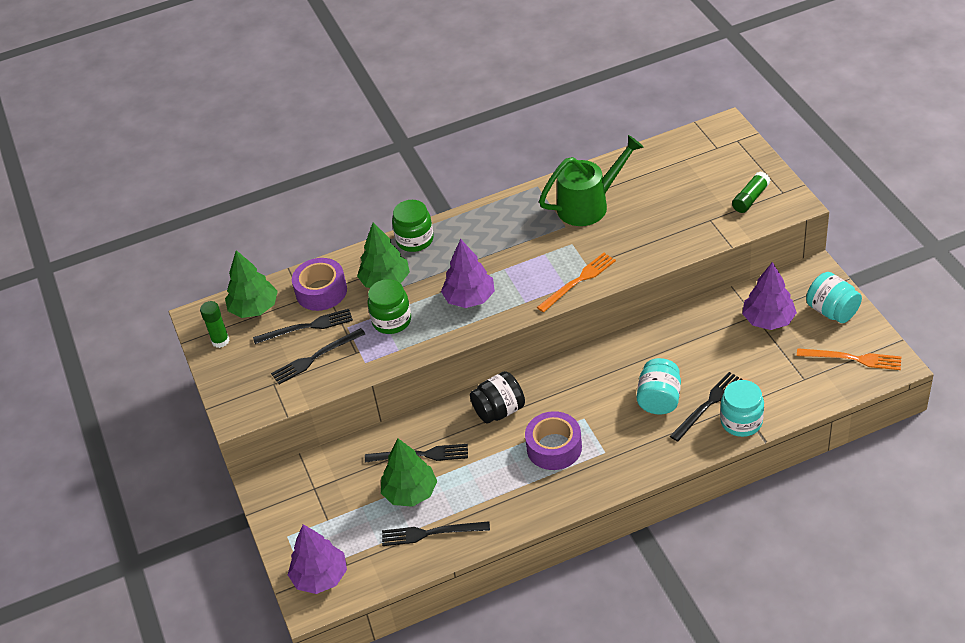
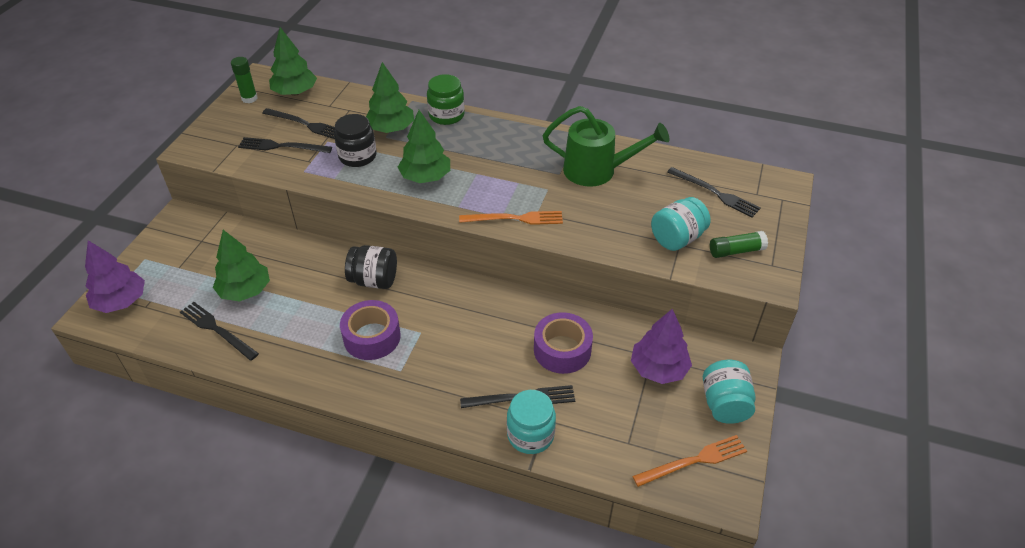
camera: 35 degrees right, 0 degrees up
(321, 291) = (345, 108): purple tape -> purple tape (562, 350)
(392, 321) = (357, 156): green jar -> black jar
(421, 455) = (287, 270): black fork -> black fork (715, 193)
(469, 298) = (425, 177): purple tree -> green tree
(659, 399) = (491, 363): turquoise jar -> turquoise jar (677, 238)
(853, 359) = (694, 461): orange fork -> orange fork turned 75 degrees counterclockwise

